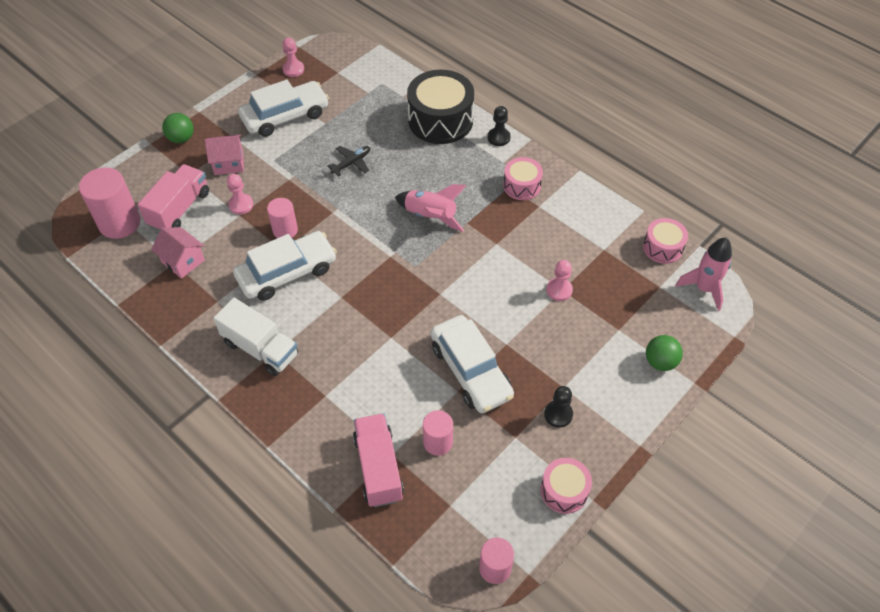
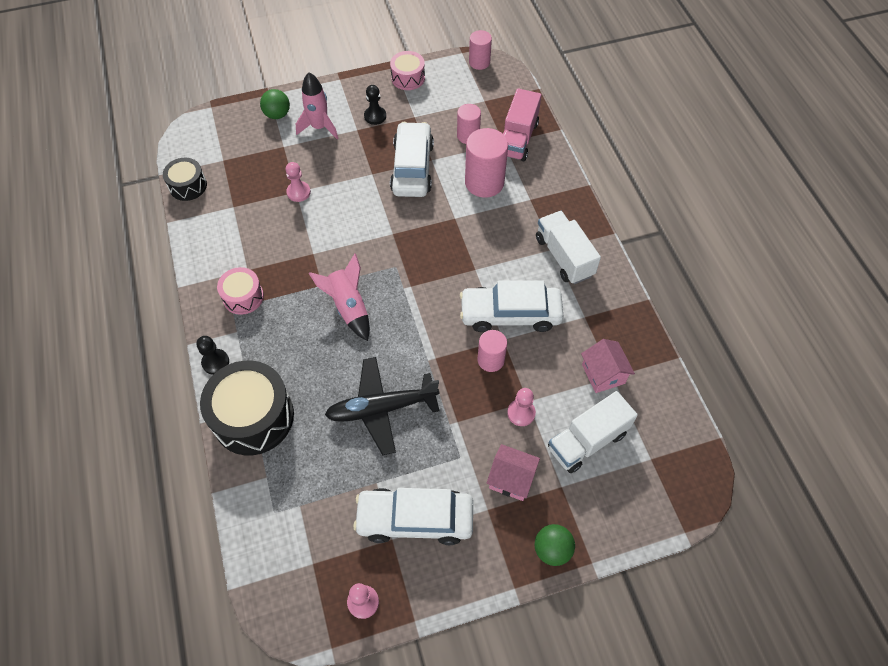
camera: 150 degrees left, 5 degrees up
(119, 223) = (656, 455): pink cylinder -> pink cylinder (484, 182)
(179, 209) = (587, 441): pink truck -> white truck
(351, 163) = (381, 408): black plane -> black plane, size x1.93
(662, 247) = (188, 186): pink drum -> black drum
(704, 288) = (194, 144): pink rocket -> pink rocket (319, 127)

